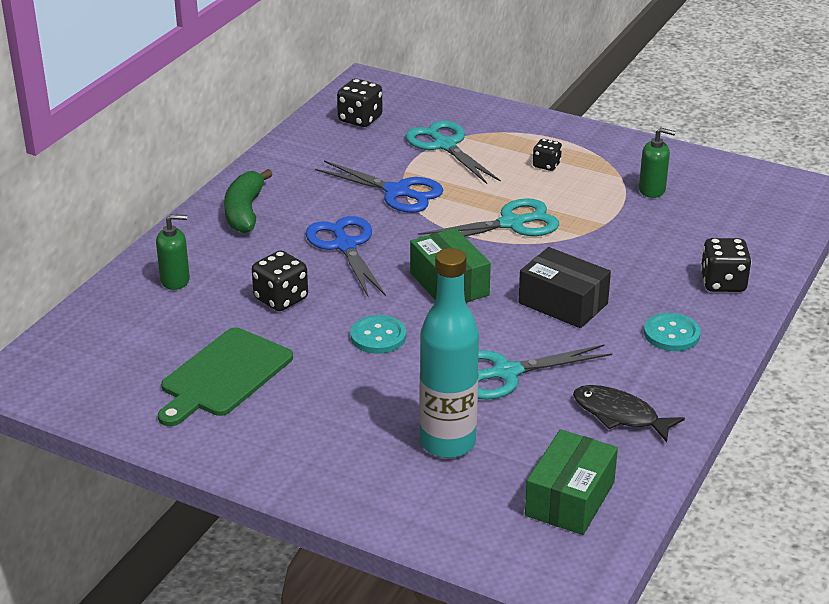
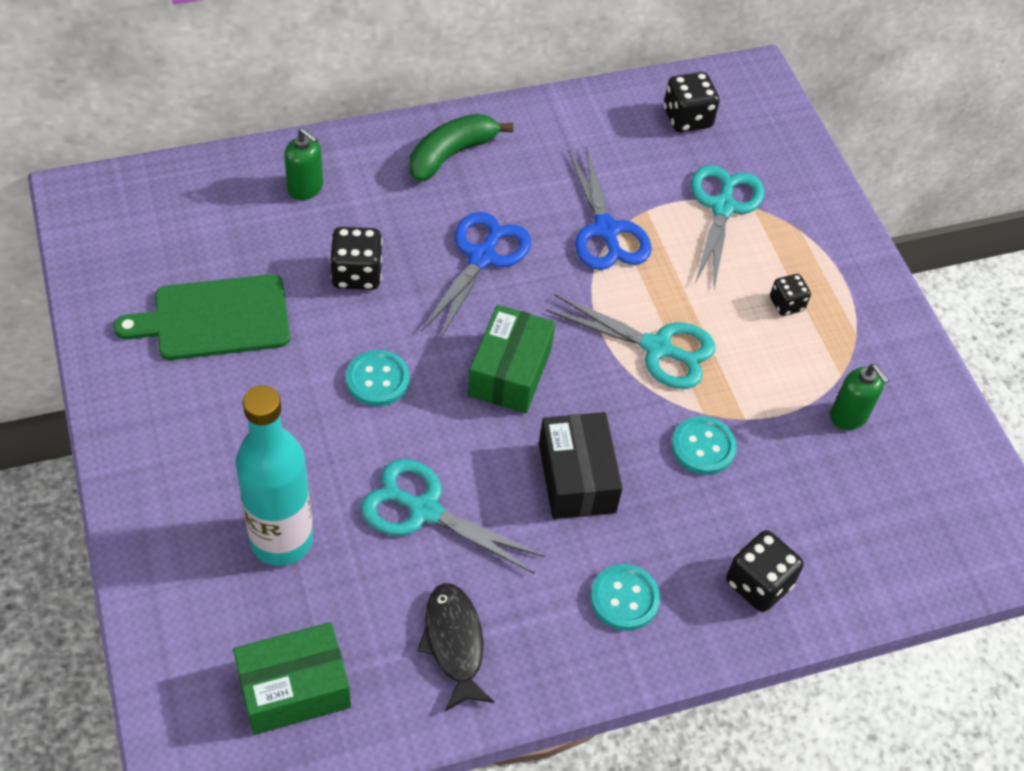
camera: 40 degrees right, 20 degrees up
(604, 248) = (703, 447): none -> turquoise button

